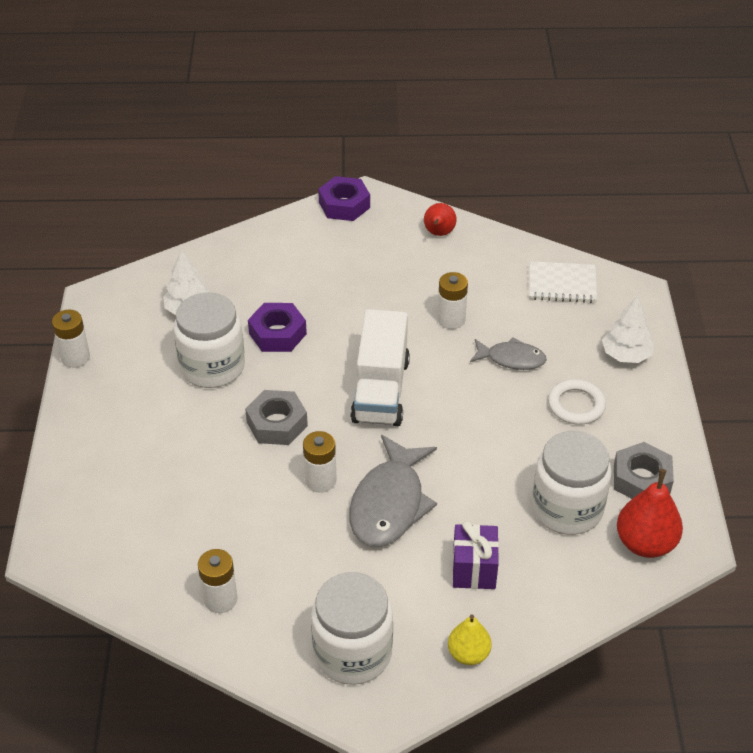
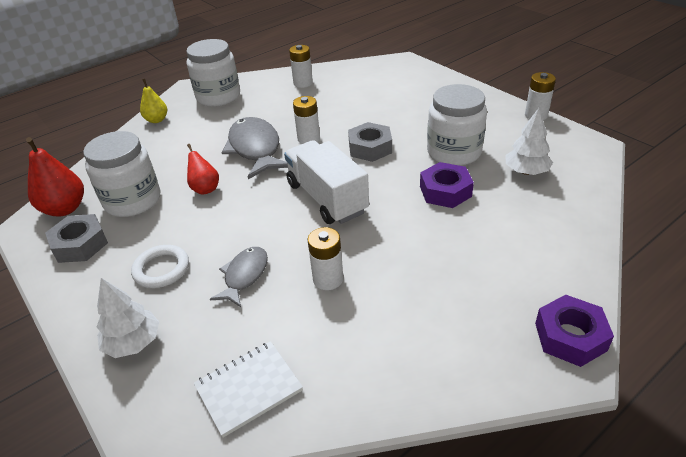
camera: 145 degrees right, 5 degrees down
(439, 233) = (437, 367): red pear -> red pear (205, 189)
(474, 569) = (177, 147): purple gift -> none
(511, 359) = (244, 276): grey fish -> grey fish turned 135 degrees clockwise

